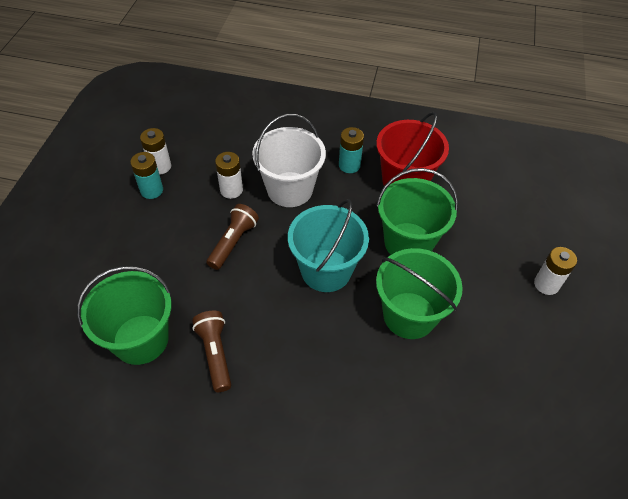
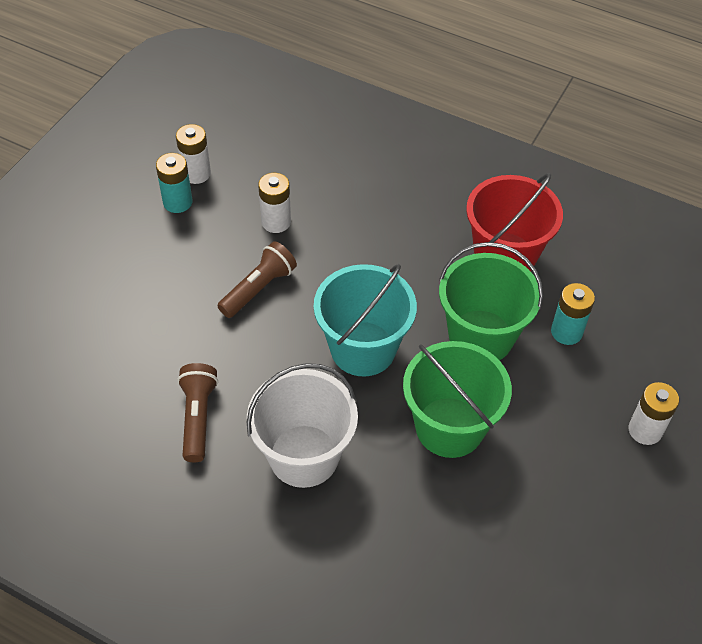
camera: 15 degrees right, 0 degrees up
(141, 339) = (116, 380): green bucket -> none
(290, 189) = (350, 236): white bucket -> white bucket (304, 456)
(349, 165) = (438, 220): turquoise battery -> turquoise battery (566, 332)

